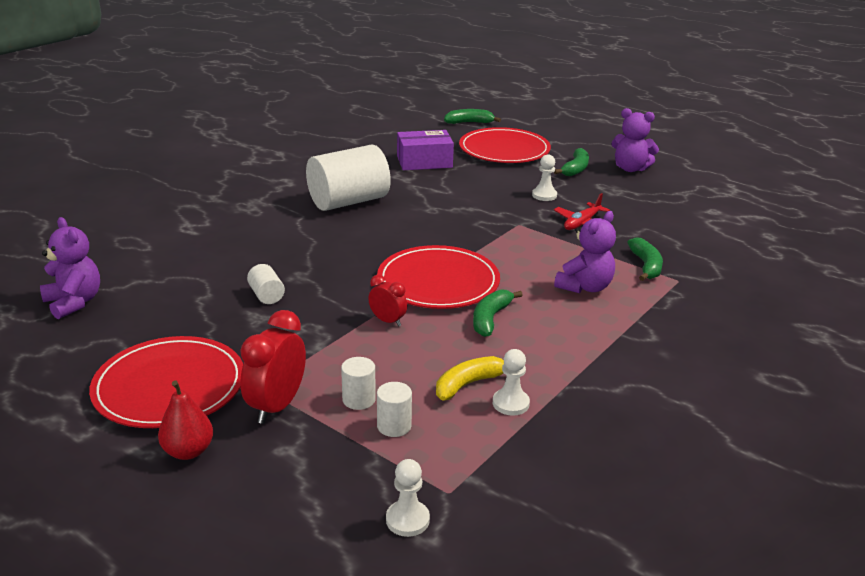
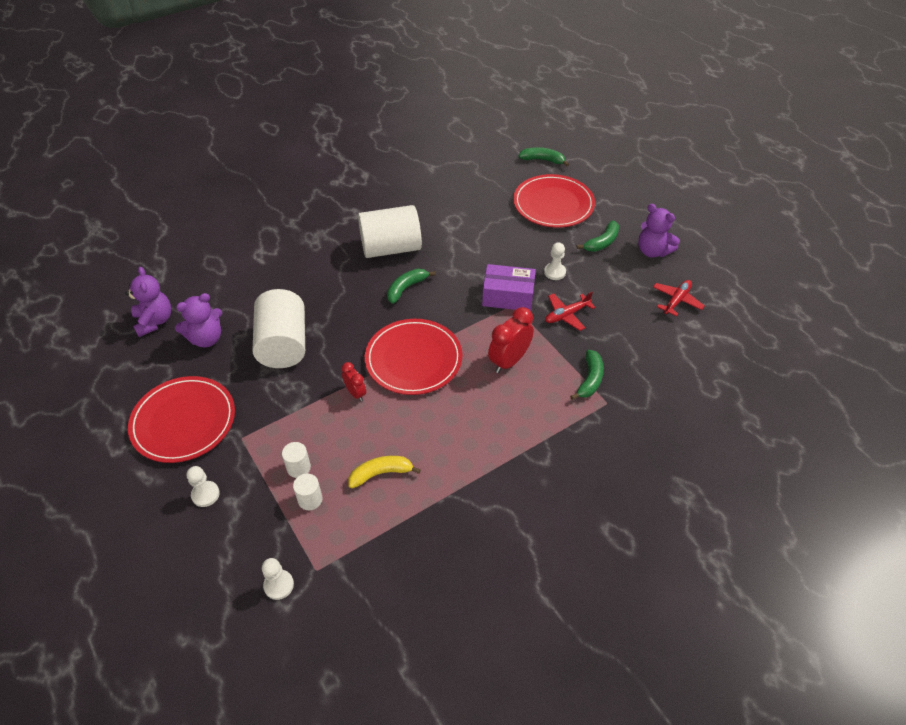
camera: 20 degrees right, 20 degrees up
(188, 451) = (172, 484): red pear -> none
(266, 295) = (283, 344): white cylinder -> white cylinder, size x2.33
(277, 406) = (243, 459): red clock -> red clock (509, 361)
(424, 162) = (476, 208): purple box -> purple box (508, 296)
(490, 319) = (432, 410): green banana -> green banana (406, 288)
(510, 403) = (400, 501): white pawn -> white pawn (205, 494)
(585, 287) = (524, 392): purple teddy bear -> purple teddy bear (206, 338)
(683, 198) = (676, 301): none -> red plane

